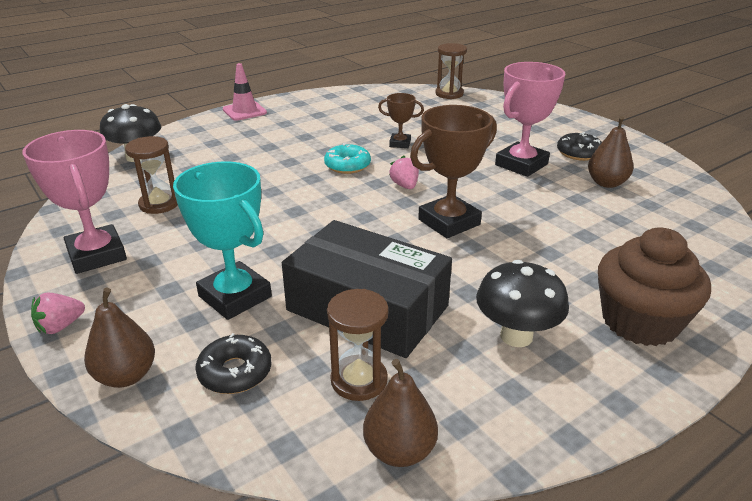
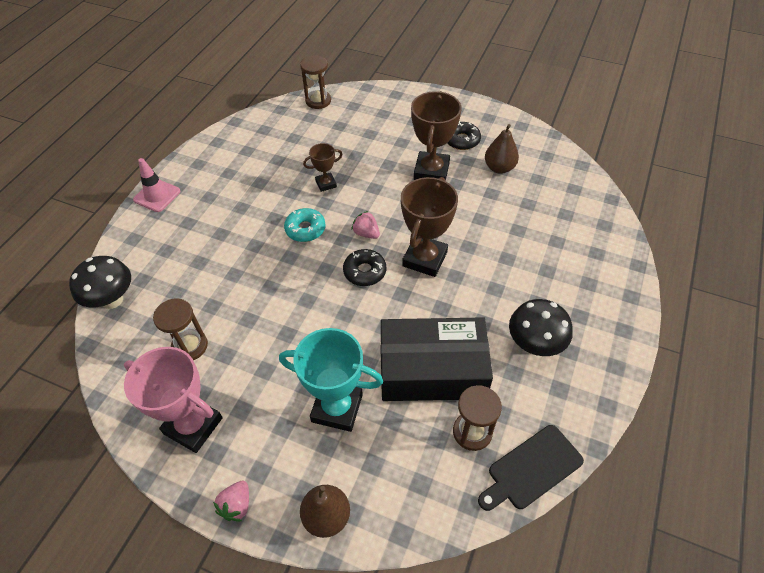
camera: 30 degrees left, 20 degrees up
(235, 372) = (394, 471): black donut -> black donut (365, 271)
(399, 450) = (531, 469): brown pear -> black cutting board
(521, 164) = (431, 171): pink trophy -> brown trophy
(640, 321) = (591, 295): brown cupcake -> none

